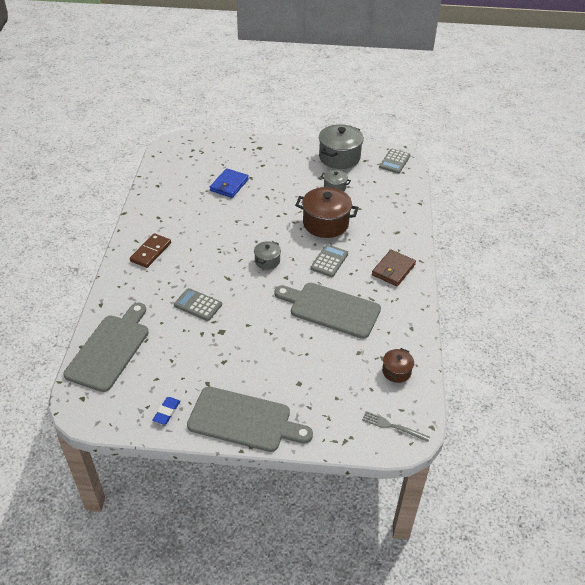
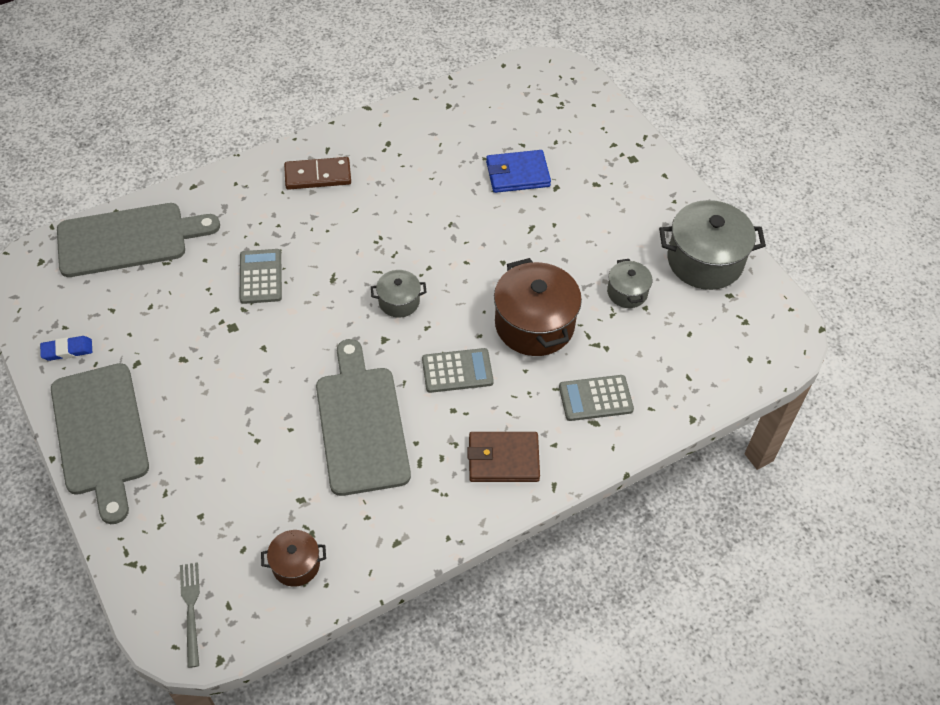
camera: 55 degrees right, 10 degrees up
(394, 161) = (766, 334): grey calculator -> grey calculator (595, 398)

